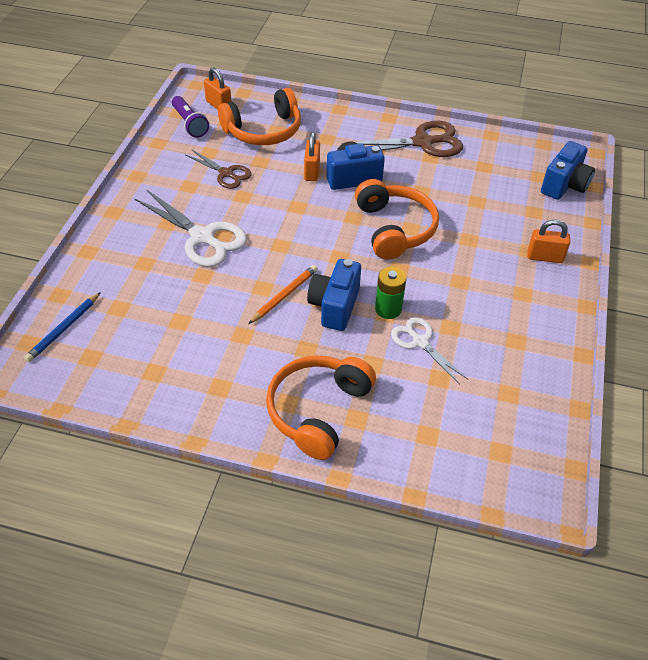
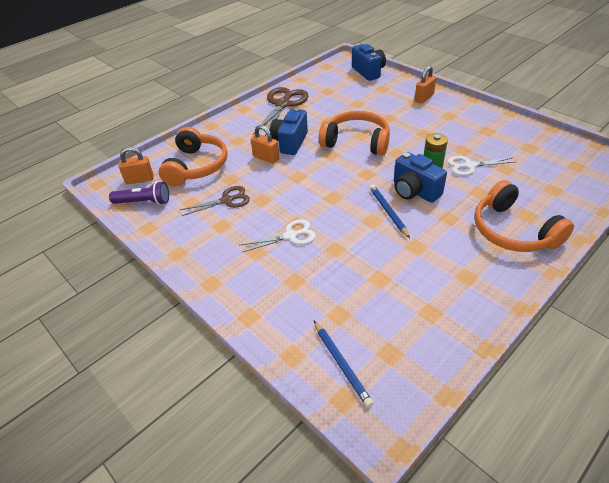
camera: 55 degrees left, 5 degrees down
(202, 237) = (290, 236): white scissors -> white scissors, size x0.61
(285, 295) = (388, 211): orange pencil -> blue pencil

